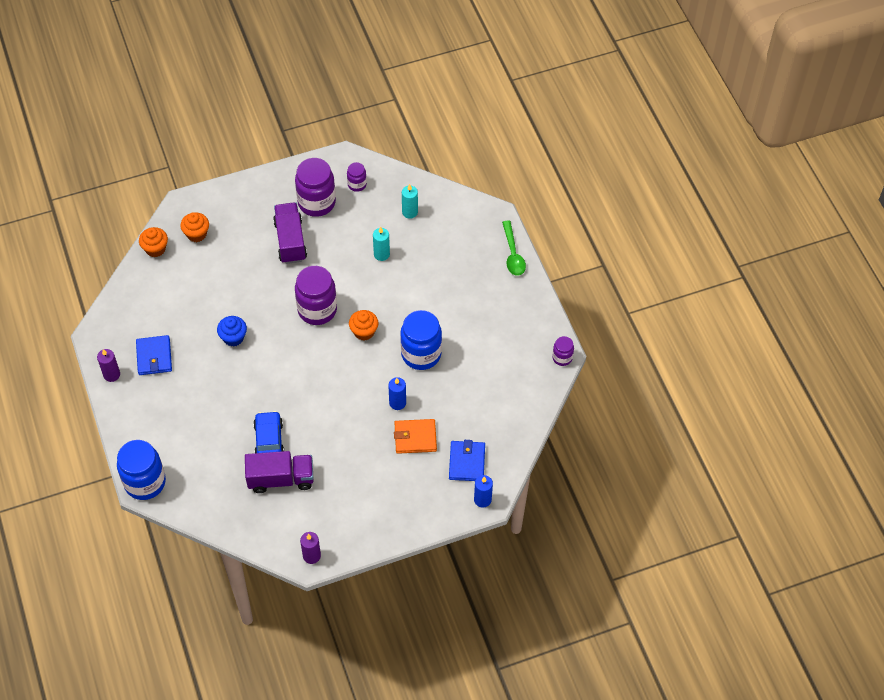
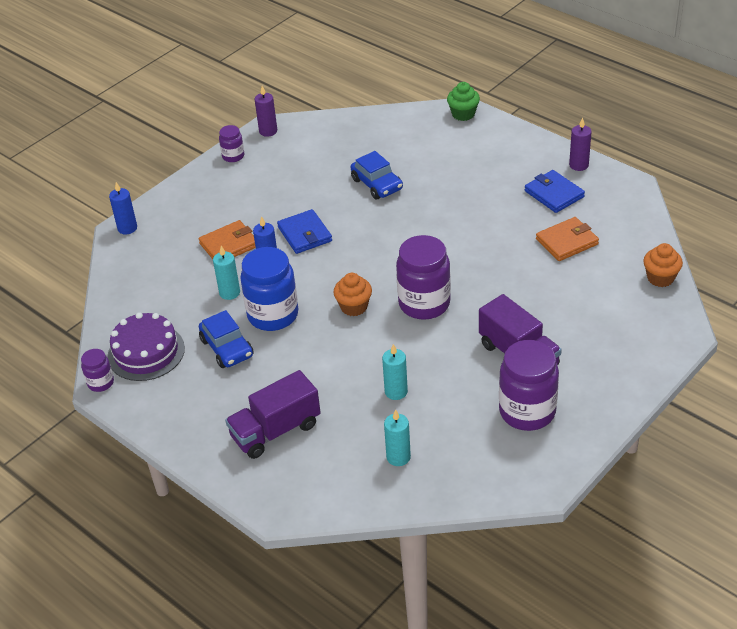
camera: 155 degrees right, 15 degrees down
(145, 482) = (463, 114): blue jar -> green cupcake
(184, 309) = (567, 241): none -> orange wallet
(196, 234) = (632, 312): orange cupcake -> none
(233, 337) = (491, 241): blue cupcake -> none
(281, 479) = (340, 164): purple truck -> purple truck (275, 431)
(357, 184) = (495, 458): purple jar -> purple jar (233, 156)
(439, 390) = (229, 293): none -> turquoise candle
(466, 342) = (227, 348): none -> blue car
(467, 462) = (161, 248): blue wallet -> blue wallet (305, 234)
(513, 254) = (226, 470): green spoon -> none
(521, 367) = (146, 352): none -> purple cake

